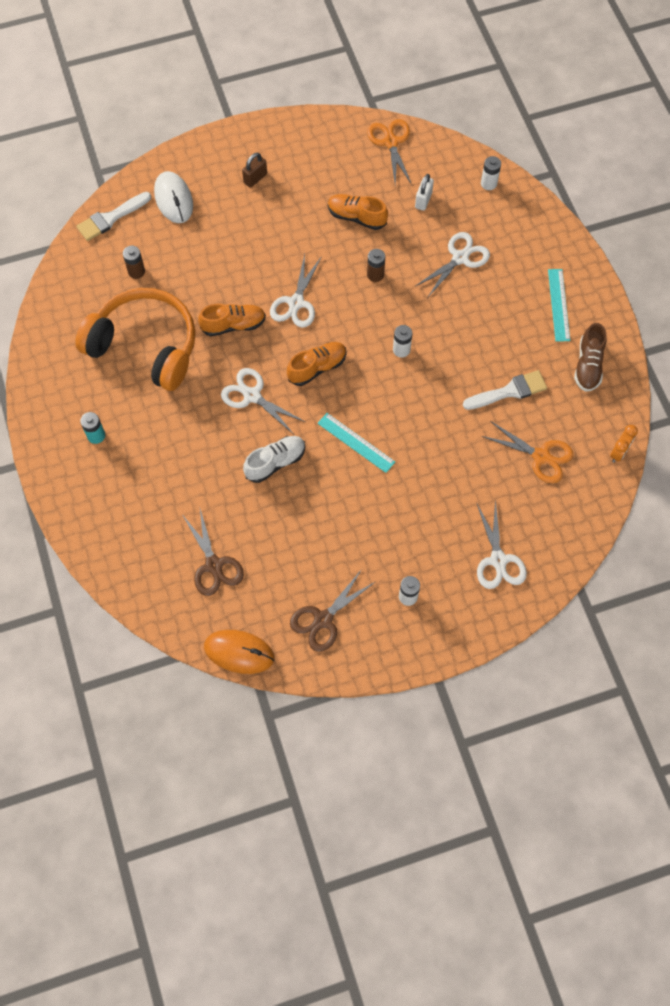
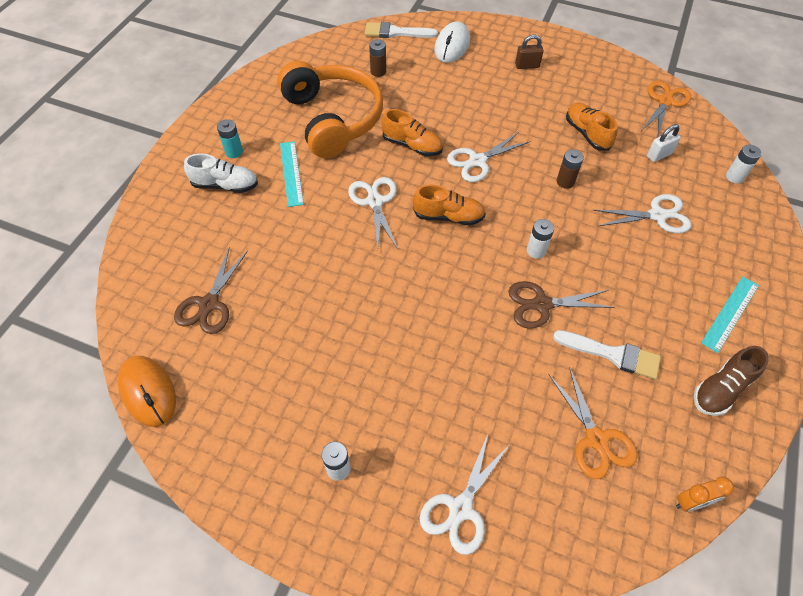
camera: 40 degrees right, 10 degrees down
(275, 462) = (341, 262): white shoe -> white shoe (225, 185)
(323, 620) = (243, 424): brown scissors -> brown scissors (542, 304)
(356, 442) = (424, 295): turquoise ruler -> turquoise ruler (291, 173)

